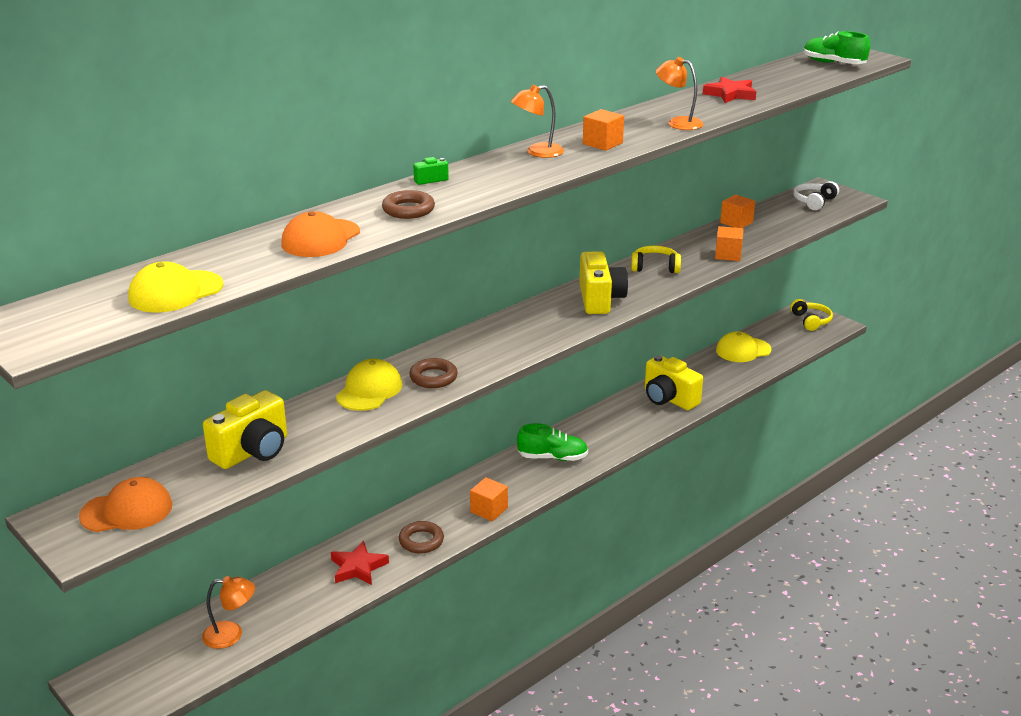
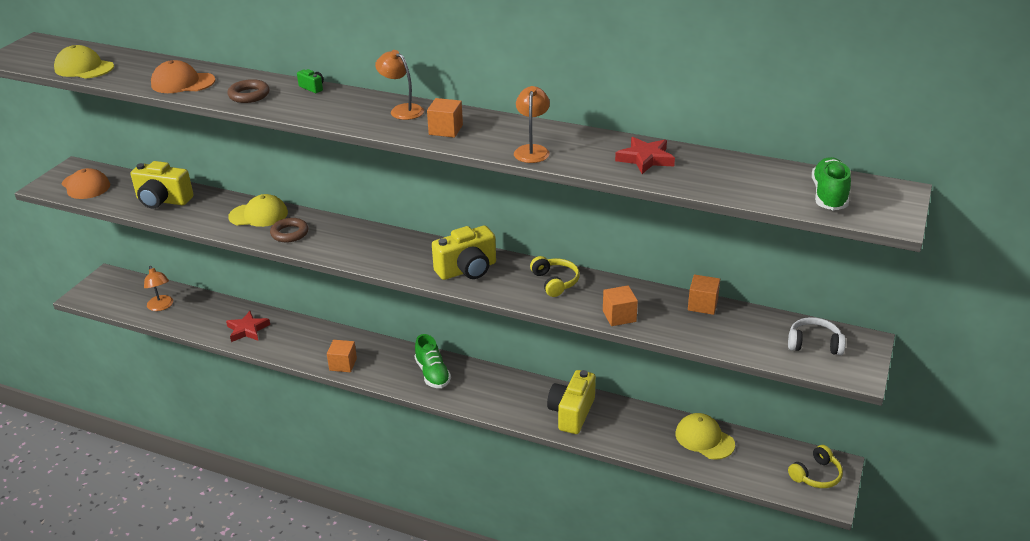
camera: 65 degrees right, 5 degrees up
(421, 541) = (289, 346): brown ring -> none

